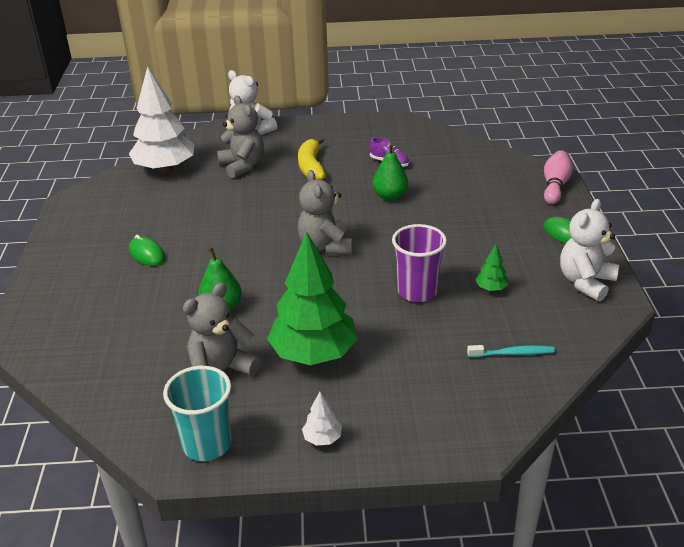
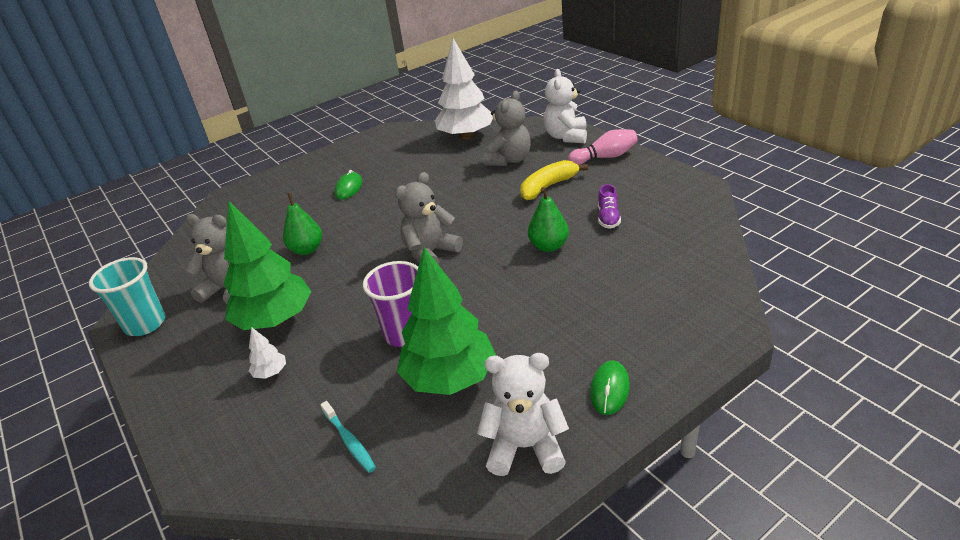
camera: 60 degrees right, 0 degrees up
(322, 438) = (171, 376): white tree -> white tree (270, 373)
(491, 288) = (450, 378): green tree -> green tree, size x2.48
(555, 186) = (708, 339): pink bowling pin -> pink bowling pin (605, 157)

